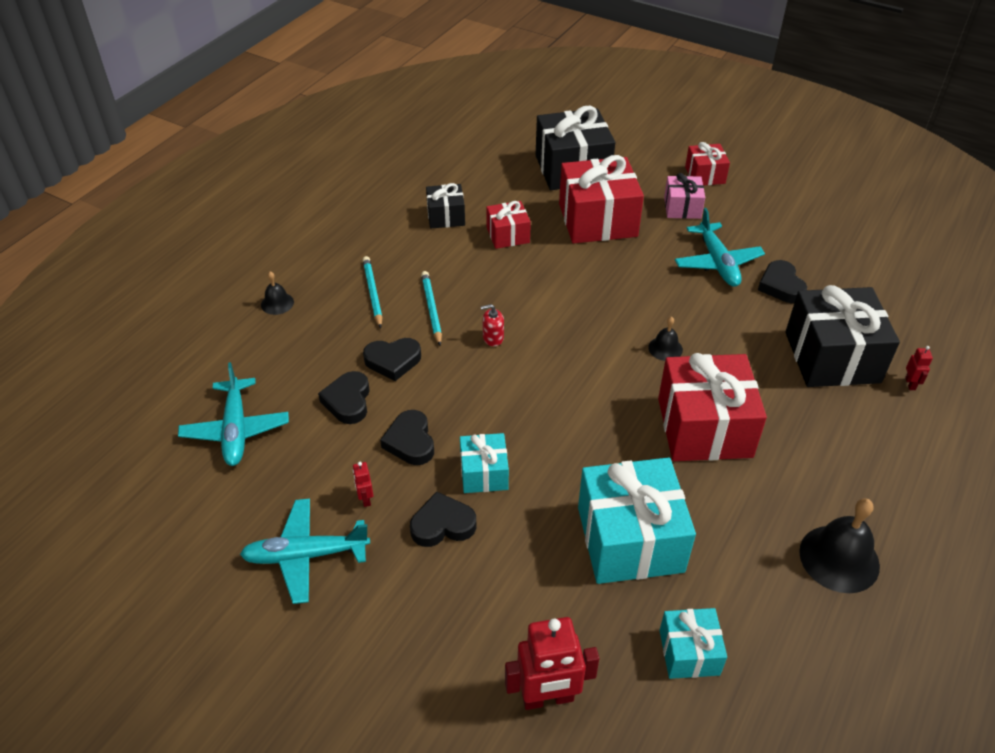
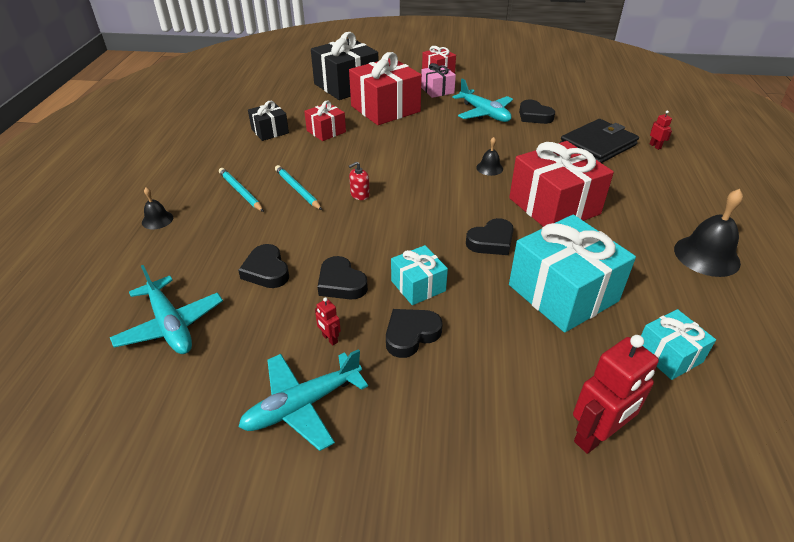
camera: 25 degrees left, 5 degrees down
(393, 361) = (288, 232): black heart -> black heart (491, 241)
(832, 357) = (598, 145): black gift -> black wallet

